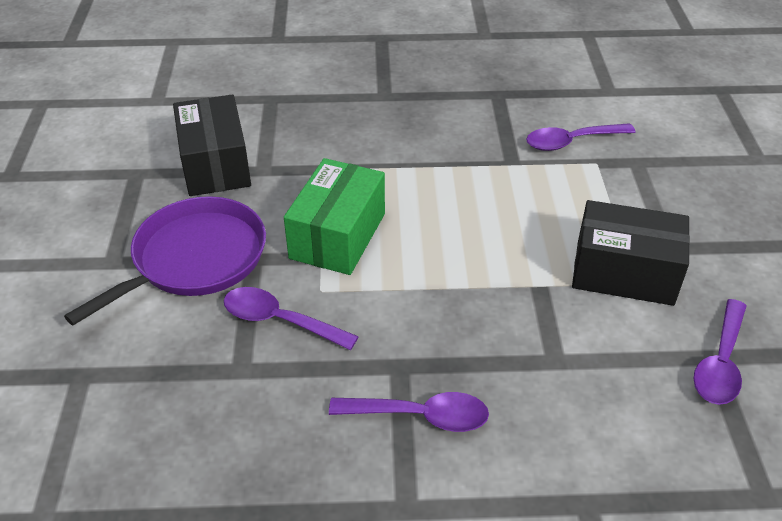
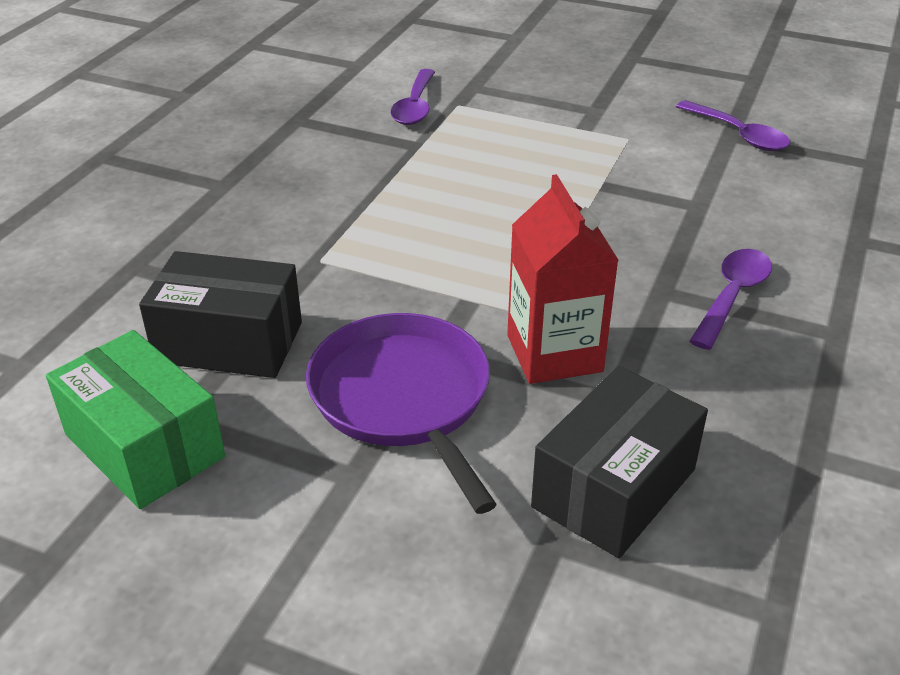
camera: 65 degrees left, 5 degrees down
(280, 321) = (554, 353): purple spoon -> red carton
(337, 236) = (444, 280): green box -> green box (144, 446)
(624, 273) = (613, 140): black box -> black box (614, 488)

